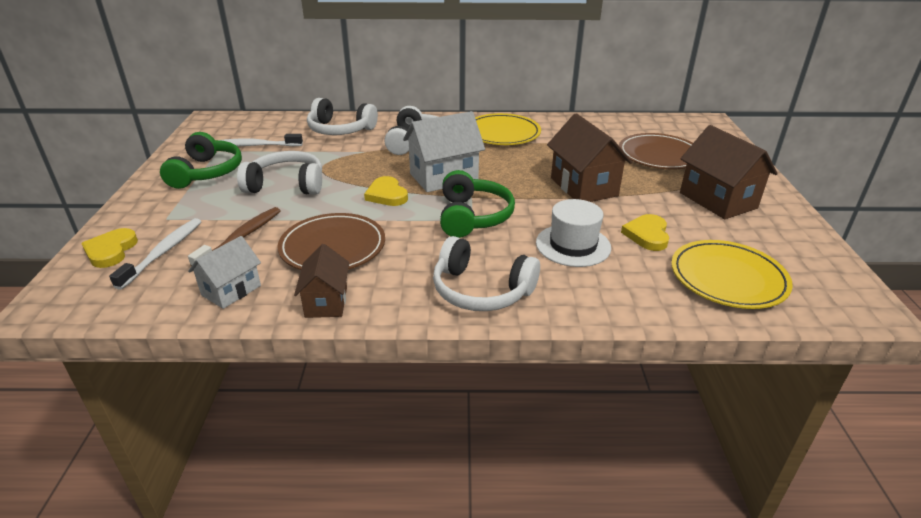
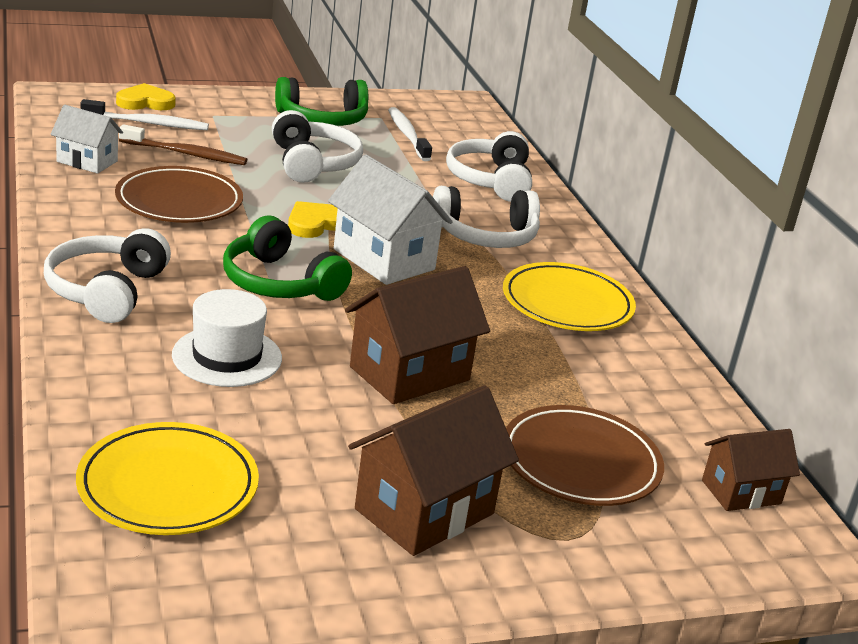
camera: 70 degrees right, 5 degrees down
(326, 302) = (73, 207): brown house -> brown house (741, 492)
(473, 216) = (279, 283): green headphones -> green headphones turned 60 degrees clockwise
(647, 235) = (275, 422): yellow heart -> none

